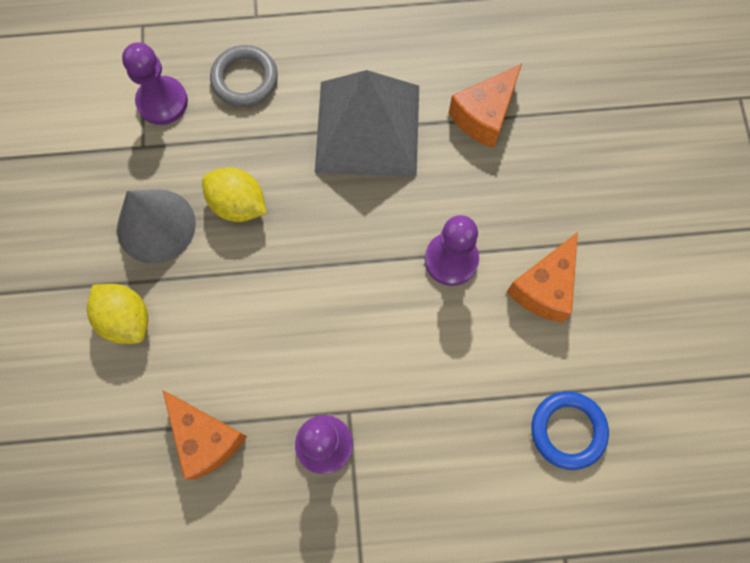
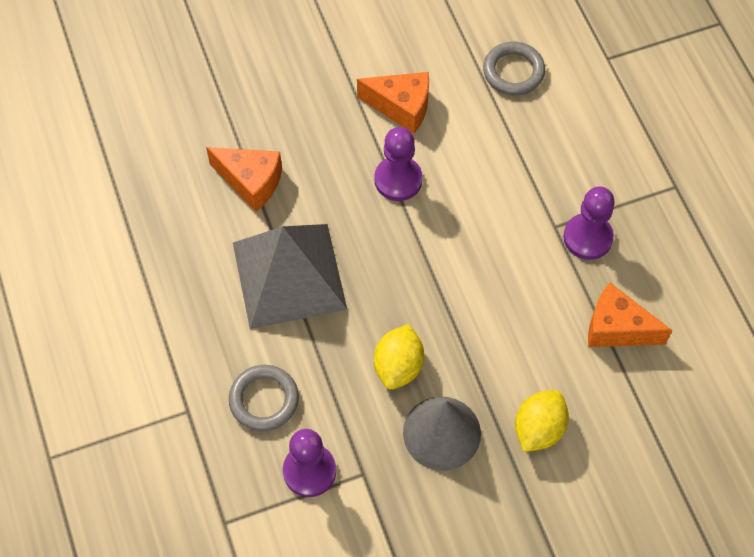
camera: 105 degrees left, 10 degrees down
(206, 438) = (616, 328): orange cheese -> orange cheese turned 105 degrees counterclockwise
(568, 430) = (513, 71): blue ring -> grey ring

